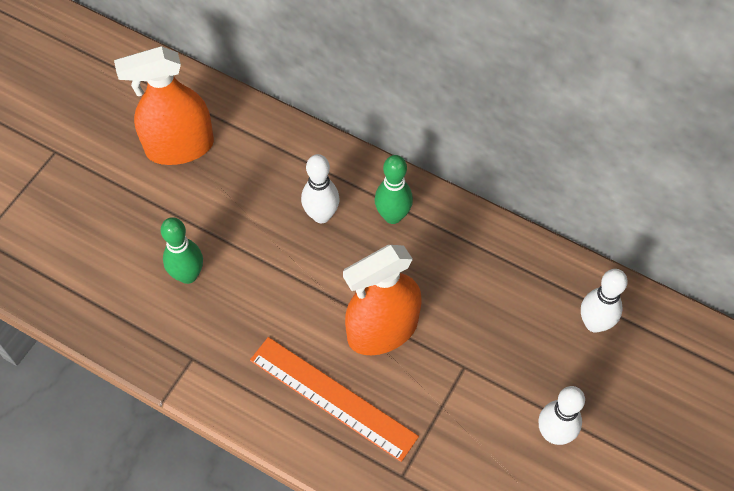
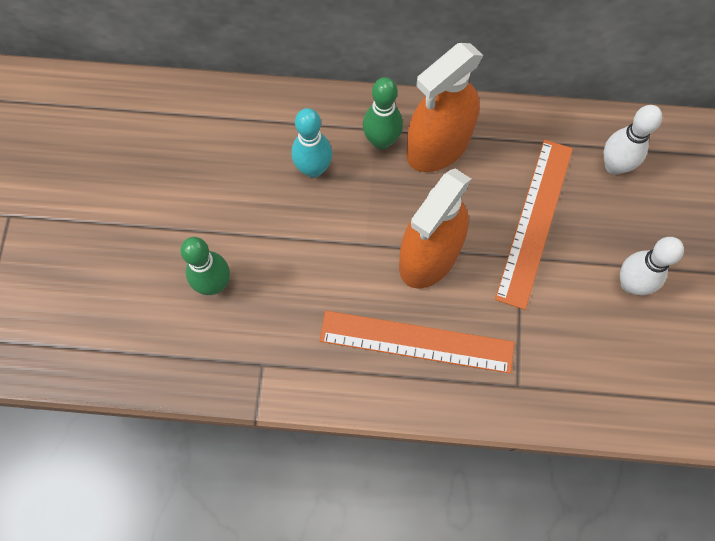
camera: 25 degrees left, 10 degrees up
(180, 147) = (137, 158): orange spray bottle -> orange spray bottle (438, 146)
(321, 215) = (313, 169): white bowling pin -> turquoise bowling pin
(493, 341) = (534, 222): none -> orange ruler

